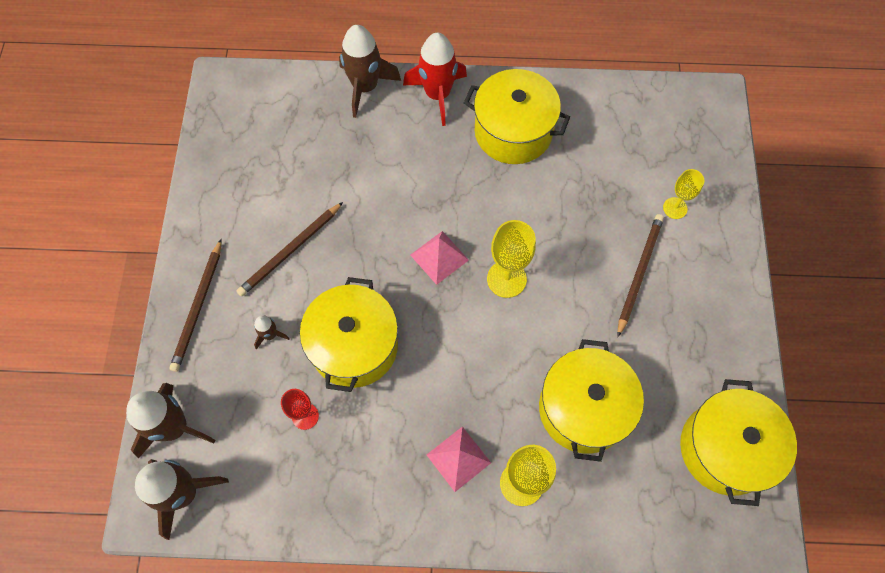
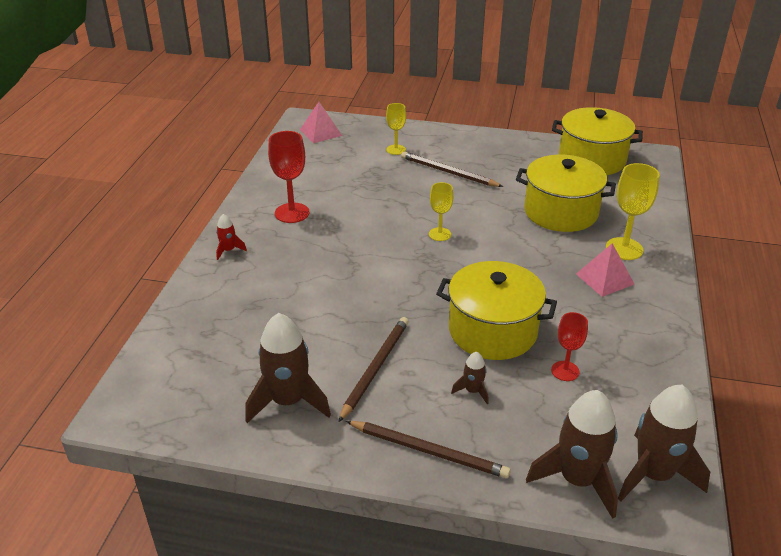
camera: 80 degrees left, 30 degrees down
(290, 251) = (375, 368): brown pencil -> brown pencil turned 120 degrees counterclockwise
(365, 87) = (193, 296): brown rocket -> brown rocket (288, 401)
(437, 94) = (228, 250): red rocket -> red rocket, size x0.47
(439, 257) = (409, 268): pink pyramid -> pink pyramid (320, 132)
(506, 279) = (439, 234): yellow goblet -> yellow goblet, size x0.63
(513, 131) = (292, 213): yellow pot -> red goblet

